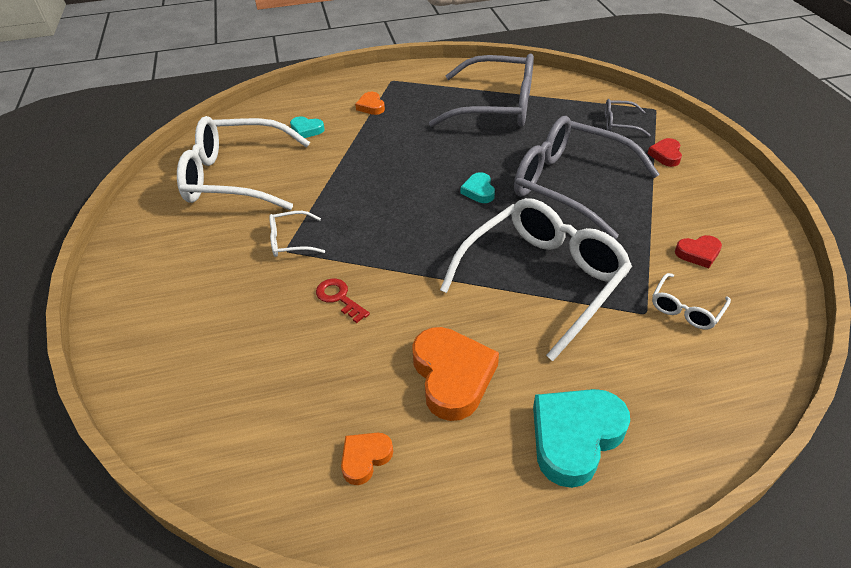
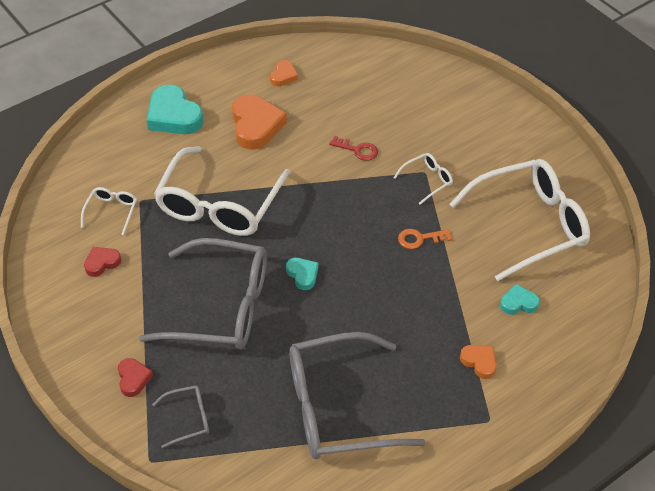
camera: 155 degrees right, 5 degrees up
(346, 192) = (419, 239): none -> orange key
(452, 376) = (256, 126): orange heart -> orange heart turned 150 degrees counterclockwise
(575, 437) = (174, 116): turquoise heart -> turquoise heart turned 120 degrees clockwise

